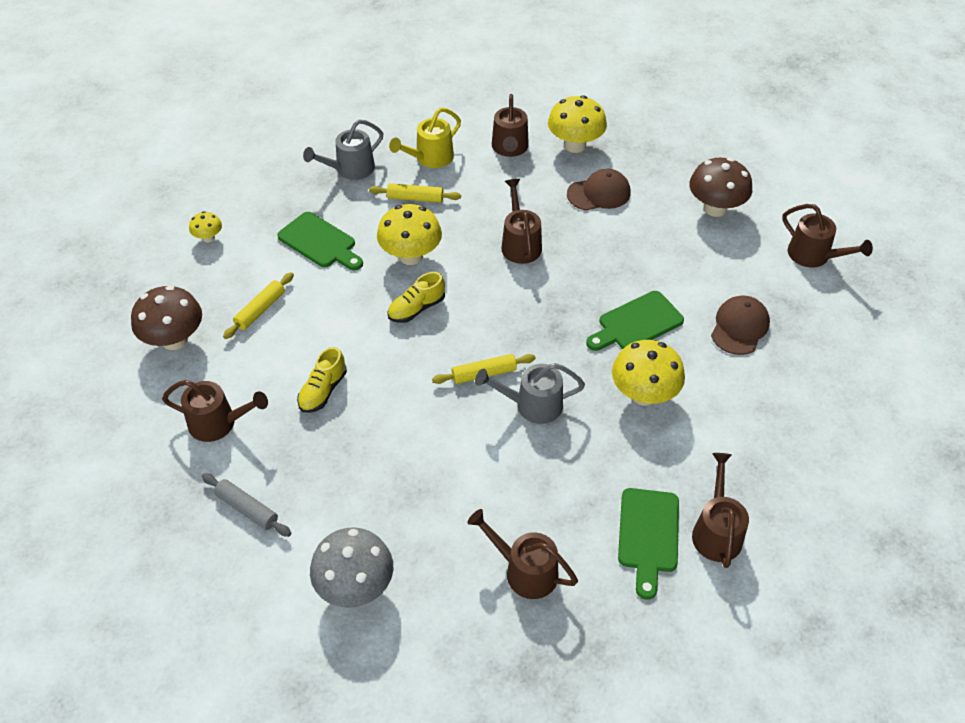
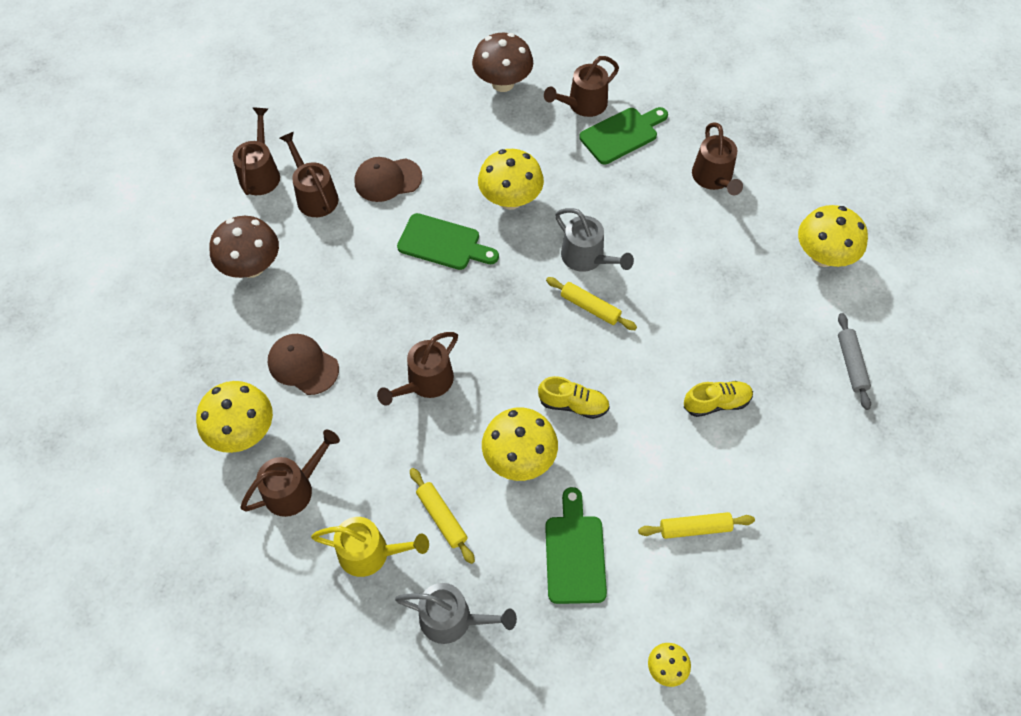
camera: 130 degrees left, 10 degrees up
(174, 340) = (793, 568): brown mushroom -> brown mushroom (503, 83)
(219, 423) = (818, 450): brown watering can -> brown watering can (314, 195)
(355, 586) = (823, 256): grey mushroom -> yellow mushroom

